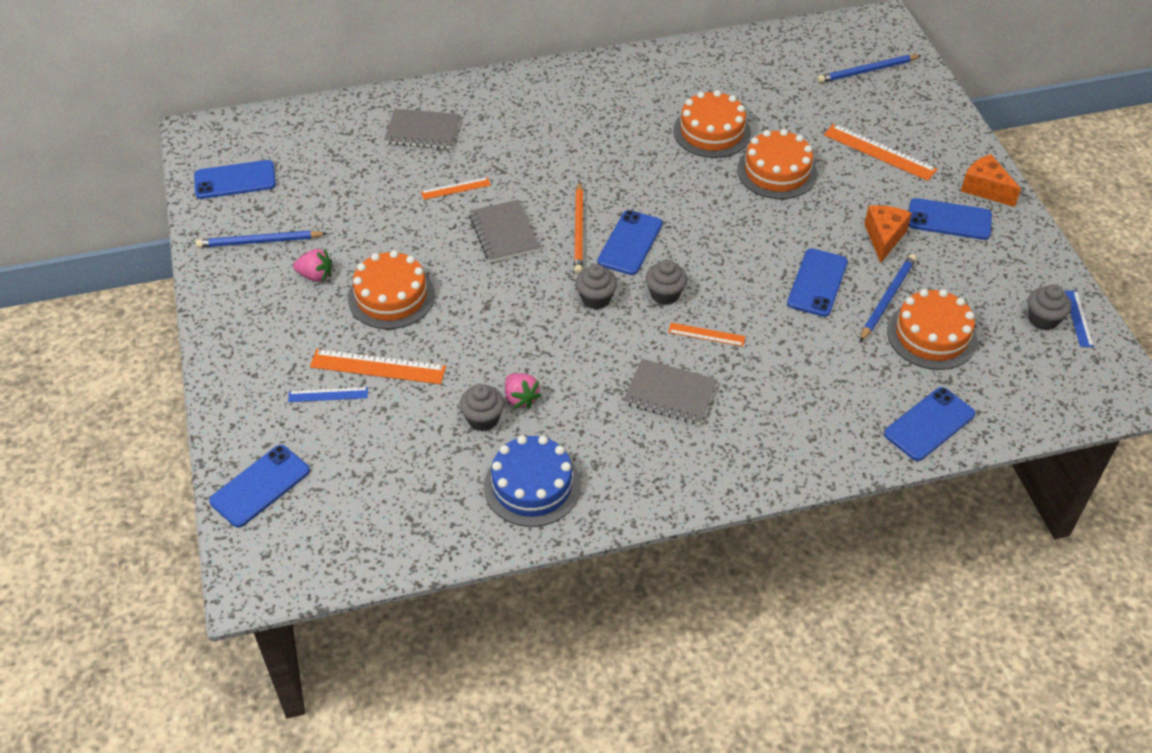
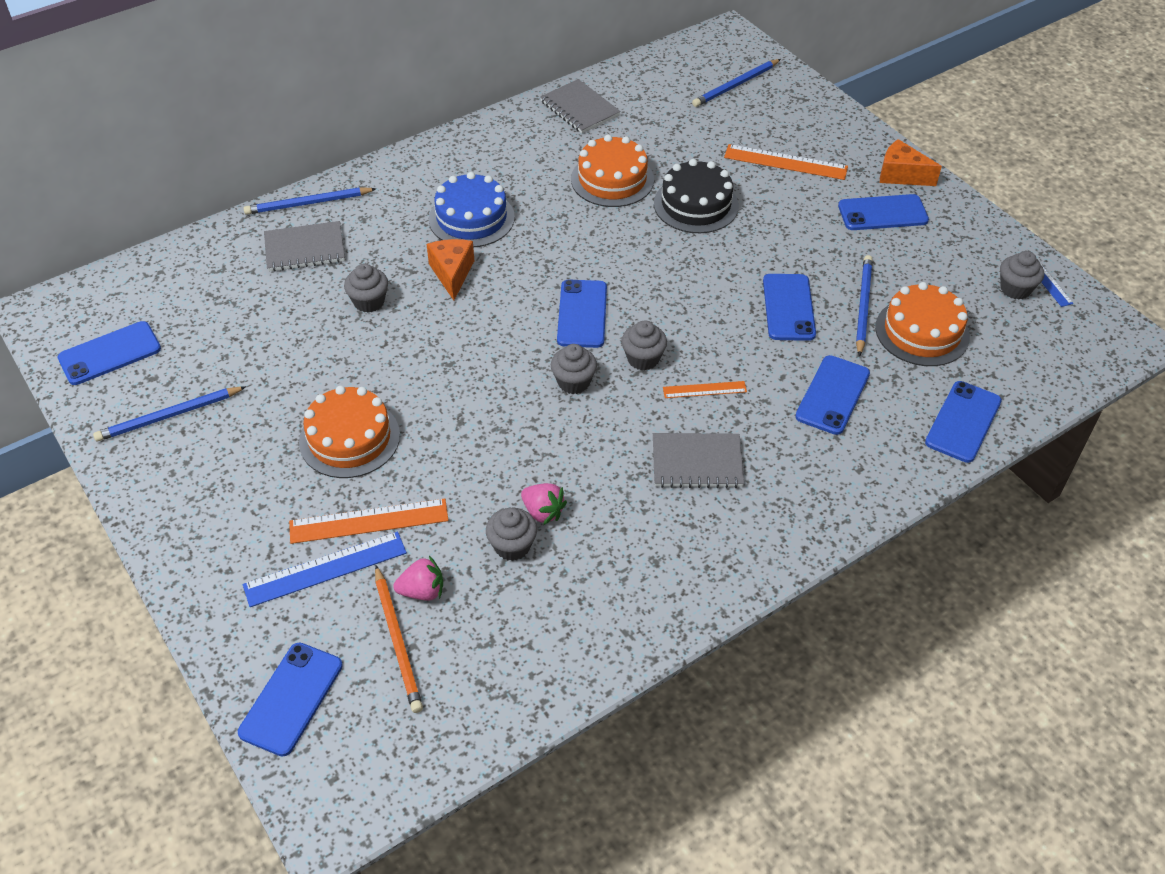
camera: 20 degrees left, 0 degrees up
(315, 275) = (252, 437): pink strawberry -> pink strawberry (422, 591)
(328, 394) = (325, 569): blue ruler -> blue ruler, size x1.73
(441, 93) = (308, 203): none -> blue pencil
(455, 188) = (369, 302): orange ruler -> grey cupcake
(504, 233) = (443, 337): grey notebook -> grey notebook (579, 109)
(532, 485) = (599, 604): blue cake -> blue cake (471, 218)
(579, 230) = (522, 314): orange pencil -> orange pencil (398, 641)
(777, 171) = (696, 205): orange cake -> black cake
(819, 369) = (832, 395): none -> blue phone
(884, 238) = (830, 246): orange cheese -> orange cheese (452, 273)

